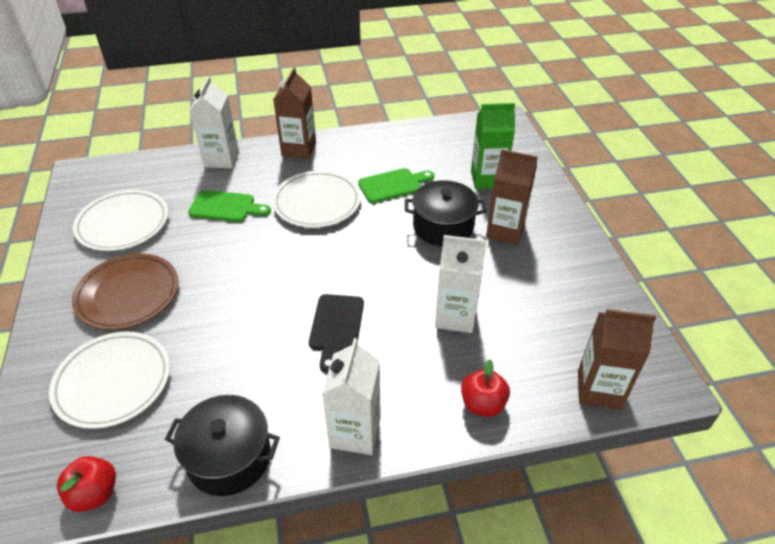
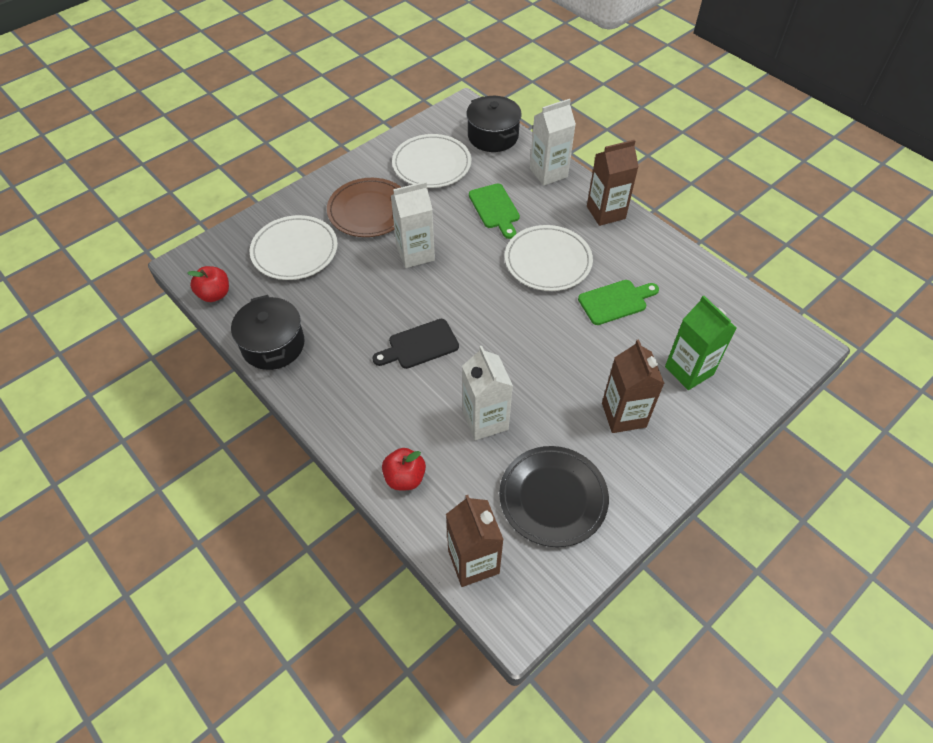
camera: 60 degrees right, 10 degrees up
(355, 432) = (331, 405): white carton -> white carton (415, 253)
(393, 185) = (615, 301): green cutting board -> green cutting board turned 60 degrees counterclockwise
(443, 226) = (590, 364): black pot -> black pot (493, 136)
(560, 307) = (553, 497): none -> black plate

